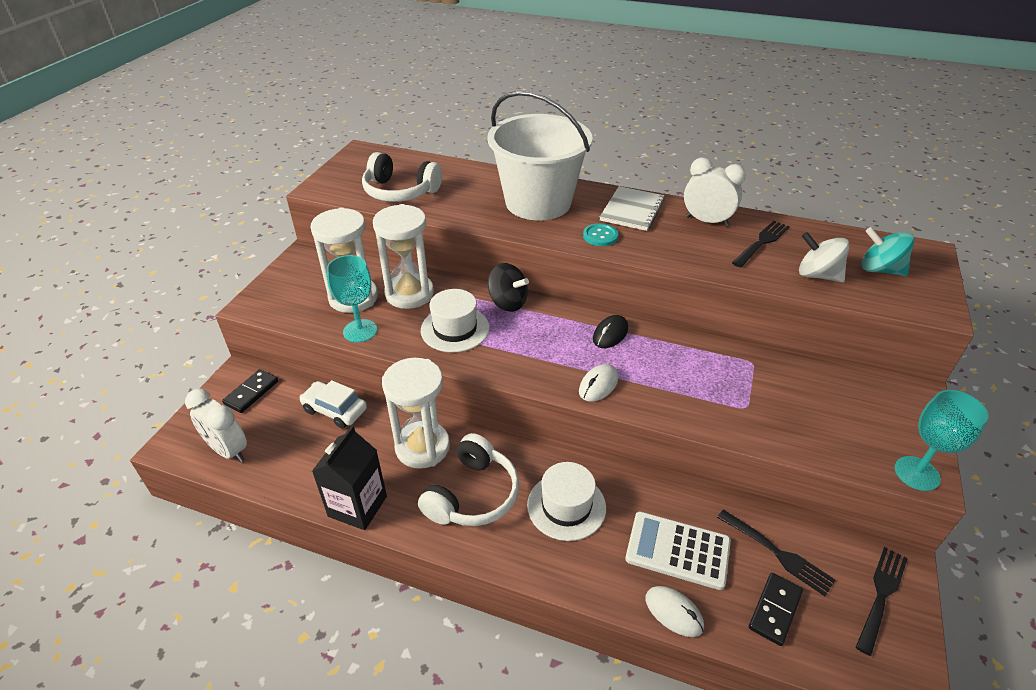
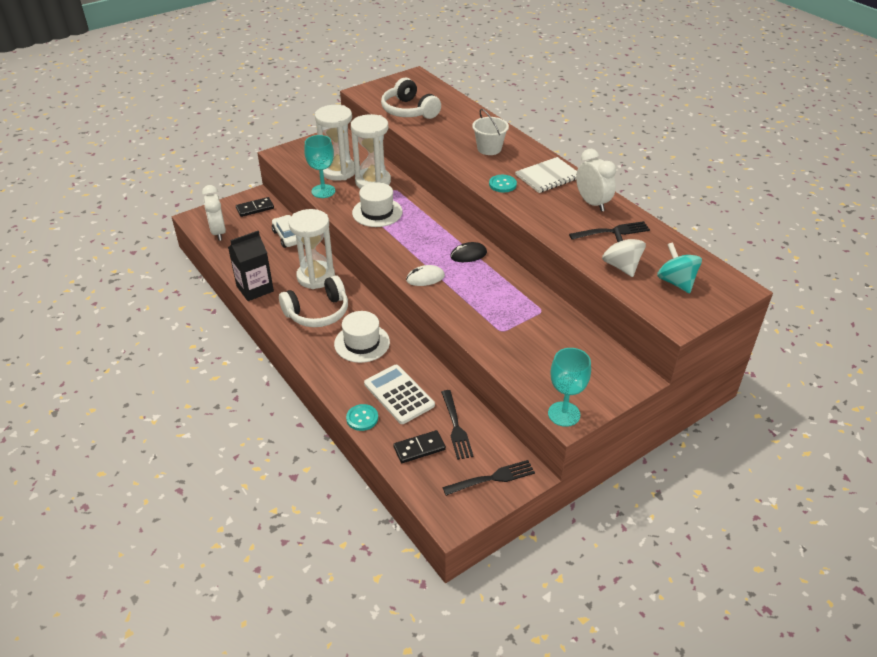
camera: 35 degrees right, 0 degrees up
(507, 303) = (426, 210): black spinning top -> none
(538, 202) = (489, 149): white bucket -> white bucket, size x0.46
(674, 612) = (362, 418): white mouse -> turquoise button

